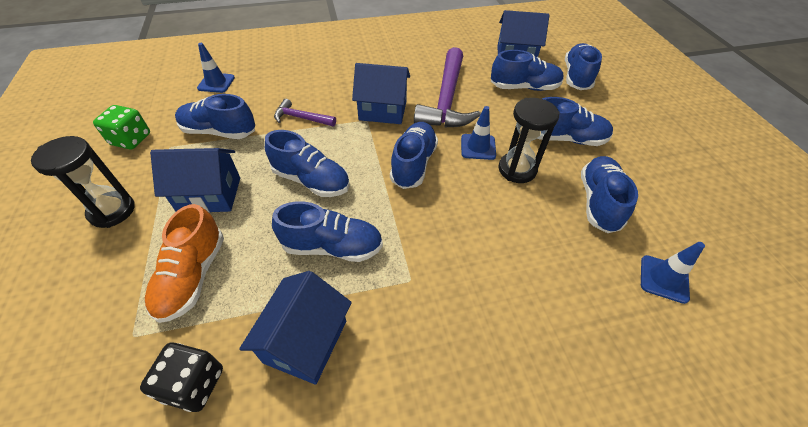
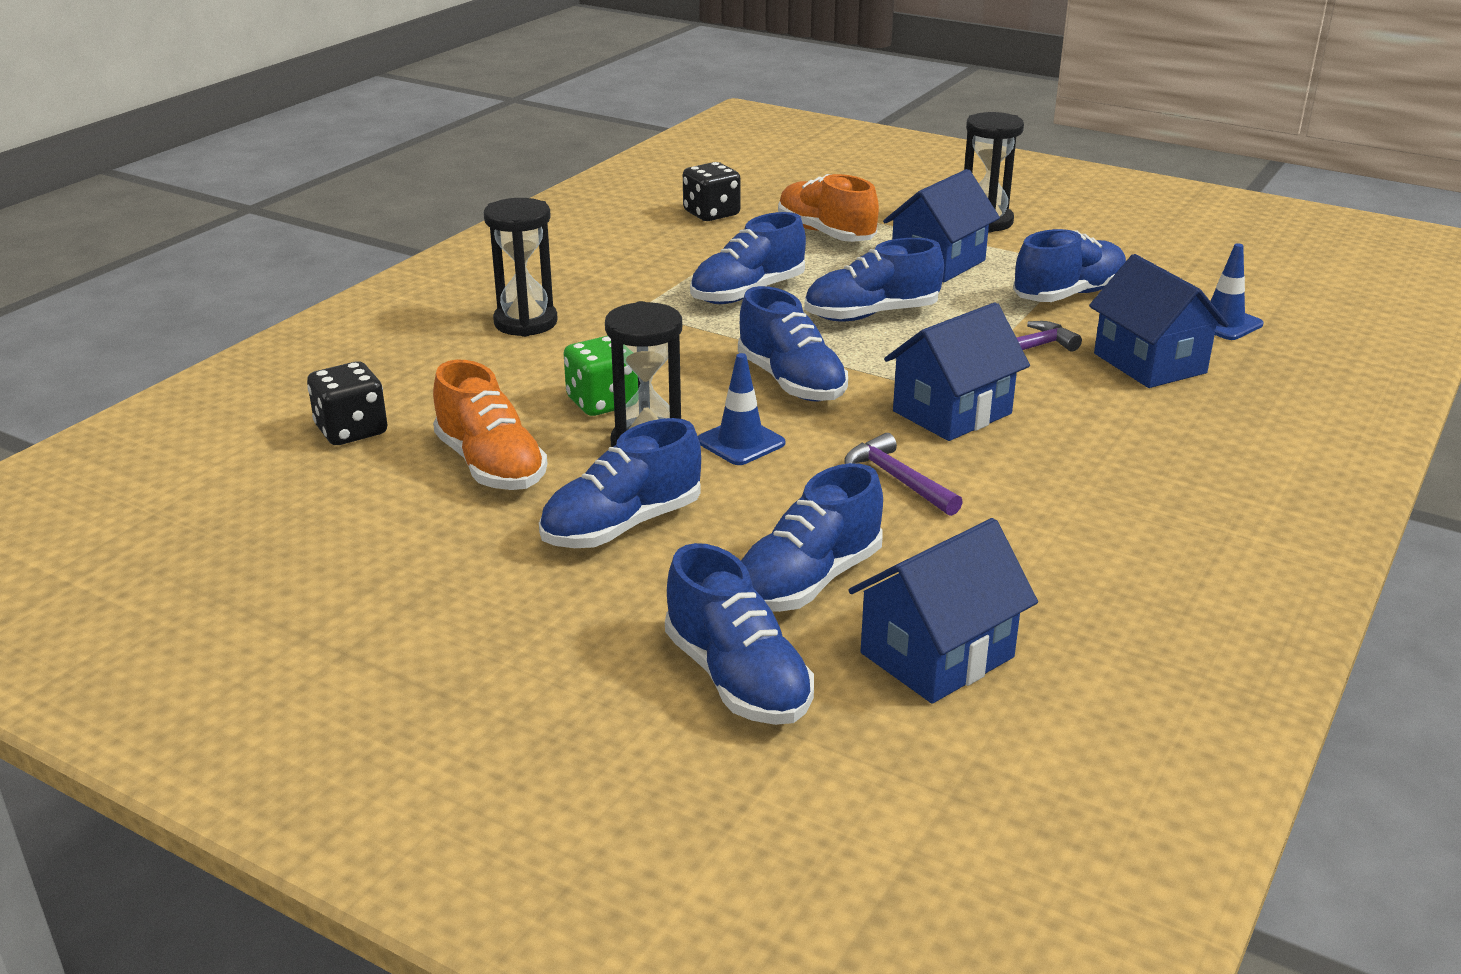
camera: 135 degrees right, 20 degrees down
(131, 139) = (1124, 249): green dice -> green dice (602, 402)
(305, 341) = (669, 253): blue house -> blue house (1149, 363)
(447, 99) = (898, 479): purple hammer -> purple hammer, size x0.50
(488, 322) = (525, 322): none -> black hourglass
(598, 202) = (491, 466): blue shoe -> orange shoe
(664, 279) = (351, 431): blue traffic cone -> black dice

